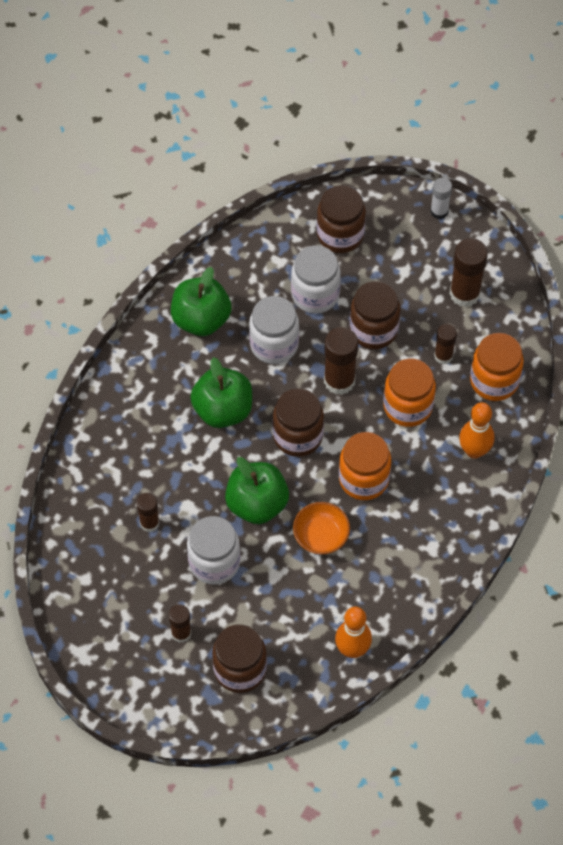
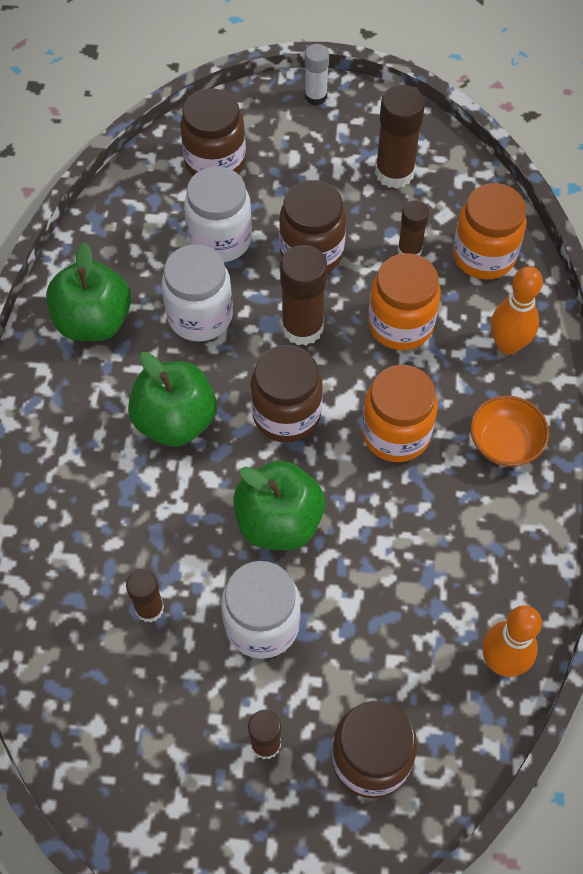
camera: 25 degrees left, 0 degrees up
(321, 536) = (382, 528): orange bowl -> orange bowl (504, 443)

